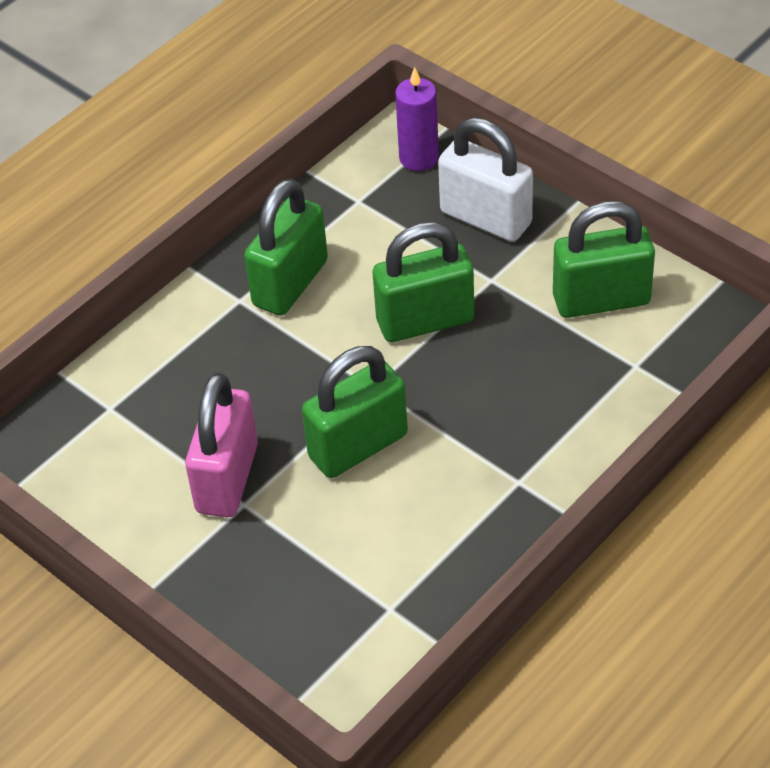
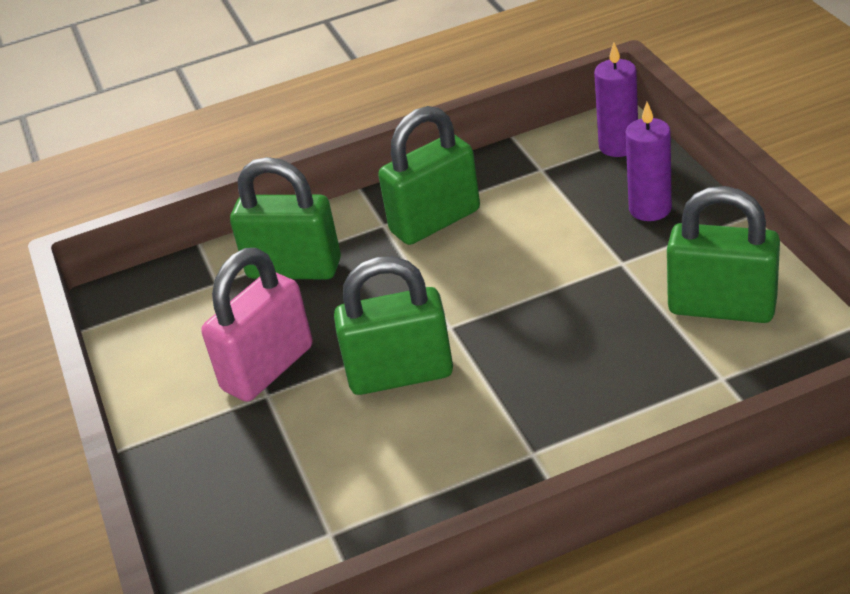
camera: 30 degrees right, 10 degrees down
(425, 321) = (535, 282): green padlock -> green padlock (294, 269)
(486, 218) = (650, 209): white padlock -> purple candle

